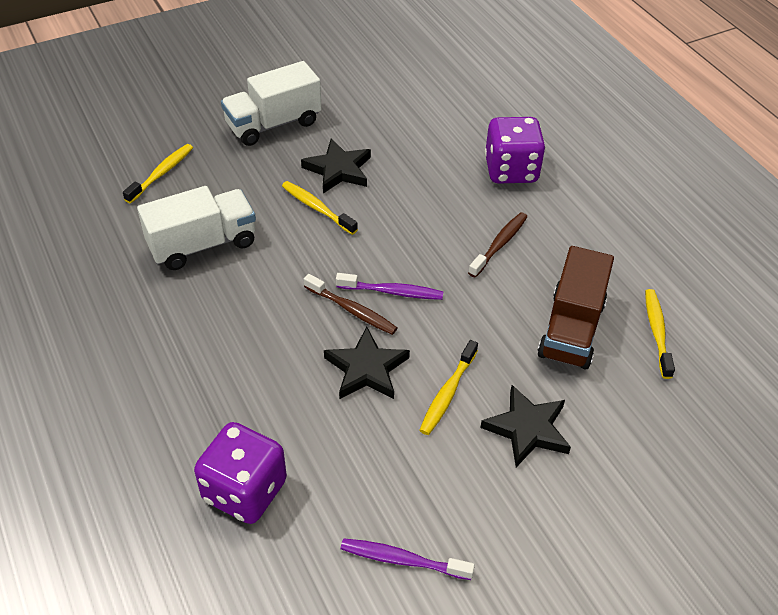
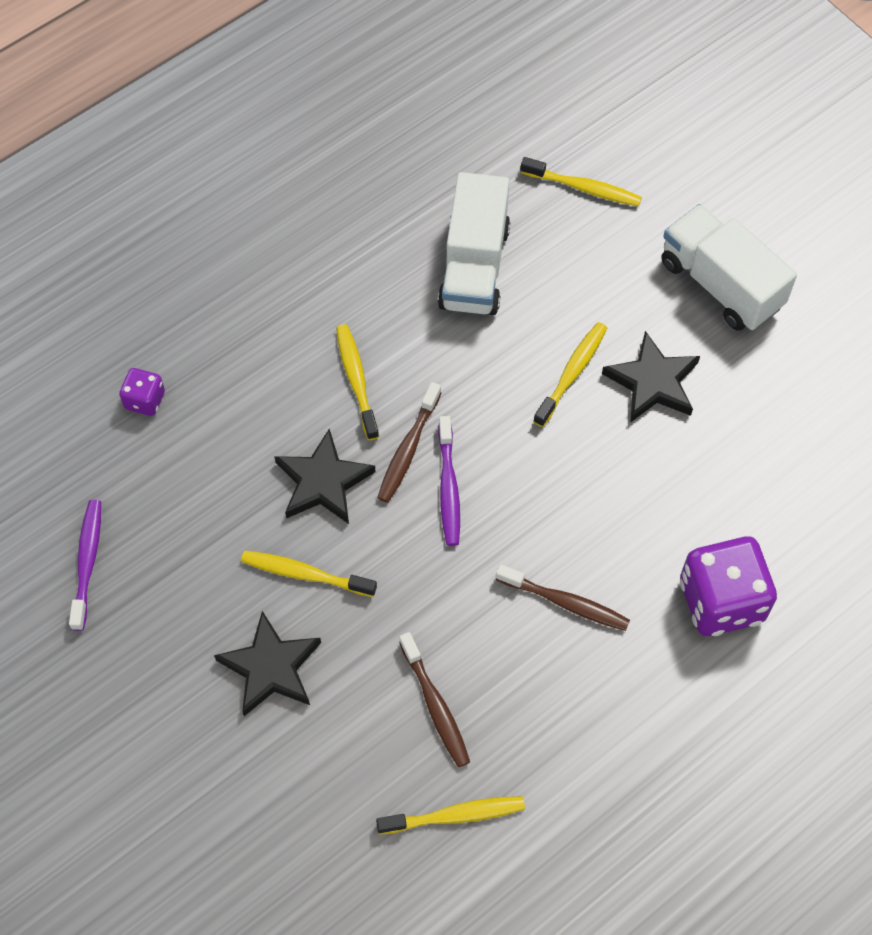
camera: 80 degrees right, 15 degrees up
(203, 244) = (474, 267): white truck -> white truck turned 45 degrees clockwise
(245, 491) = (145, 400): purple dice -> purple dice, size x0.50
(278, 332) = (356, 380): none -> yellow toothbrush
(571, 329) = (435, 706): brown truck -> brown toothbrush

